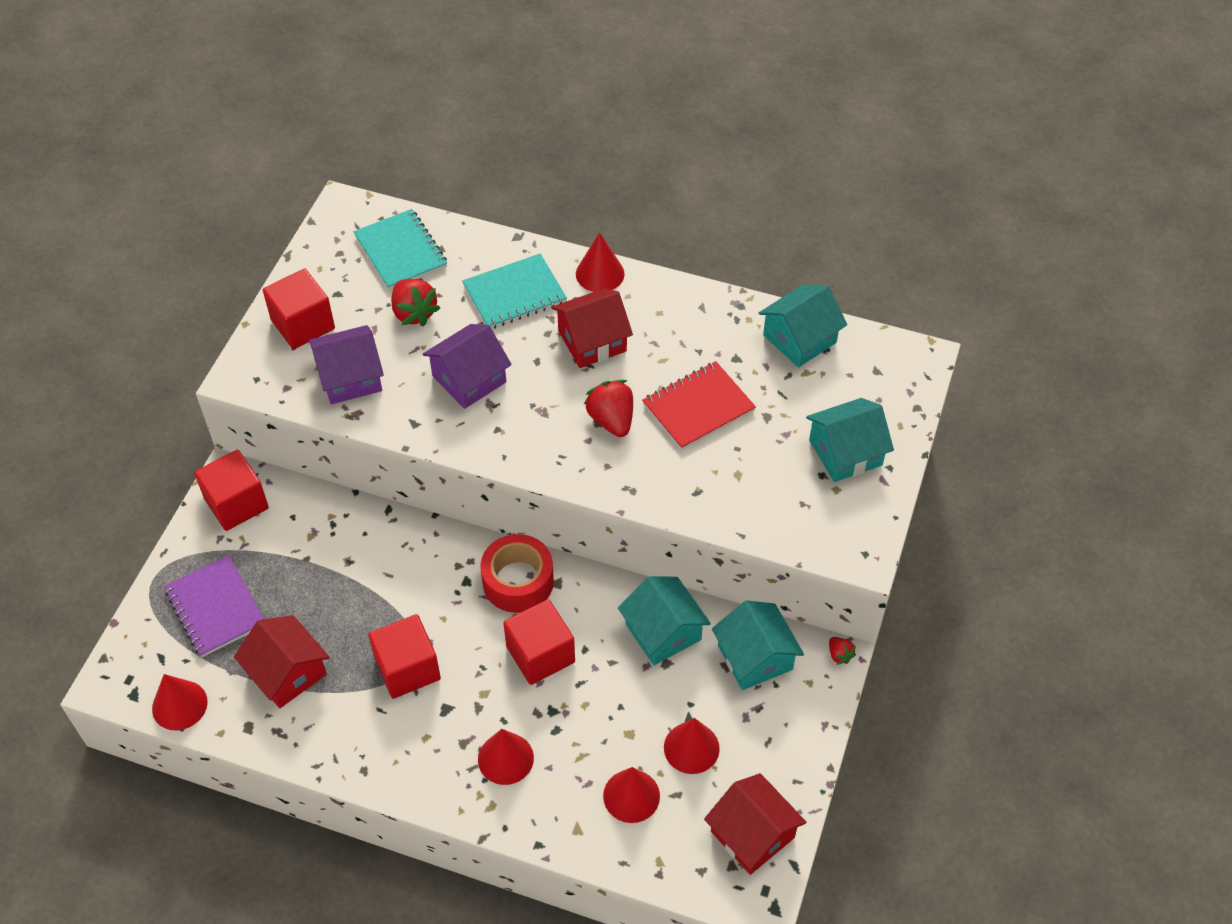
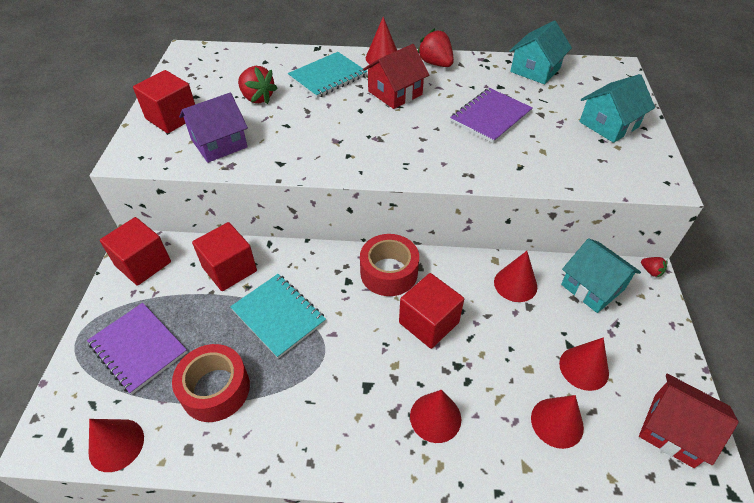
camera: 15 degrees left, 5 degrees down
(287, 672) = (215, 389): red house -> red tape
(401, 251) = (236, 67): turquoise notebook -> turquoise notebook (278, 316)
(407, 668) = (322, 360): red cube -> red cube (229, 269)
(469, 379) = (313, 129): purple house -> none
(611, 420) = (432, 135): red strawberry -> red strawberry (435, 63)
(663, 632) = (515, 284): turquoise house -> red cone
(698, 407) = (490, 117): red notebook -> purple notebook

